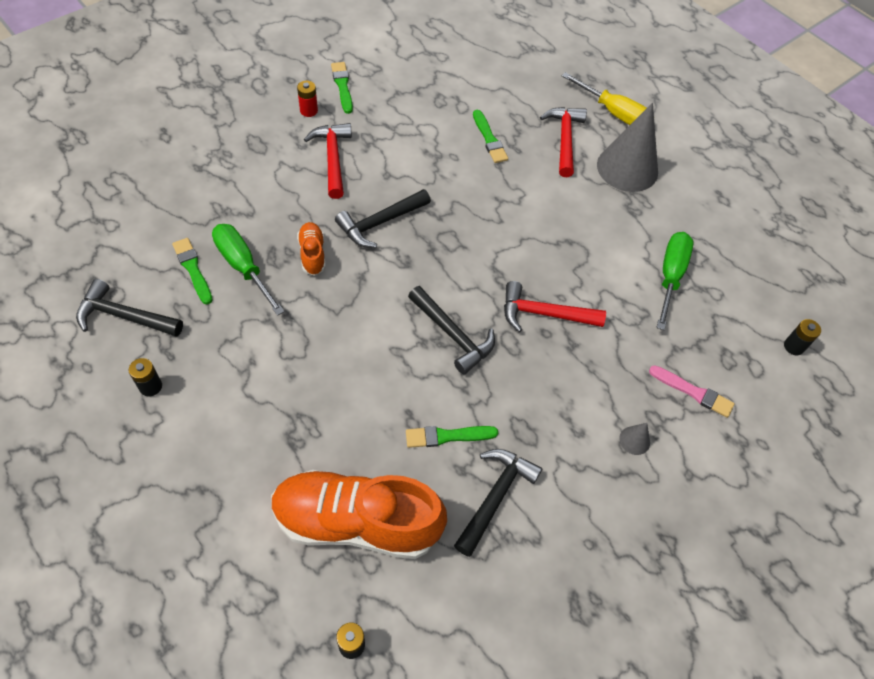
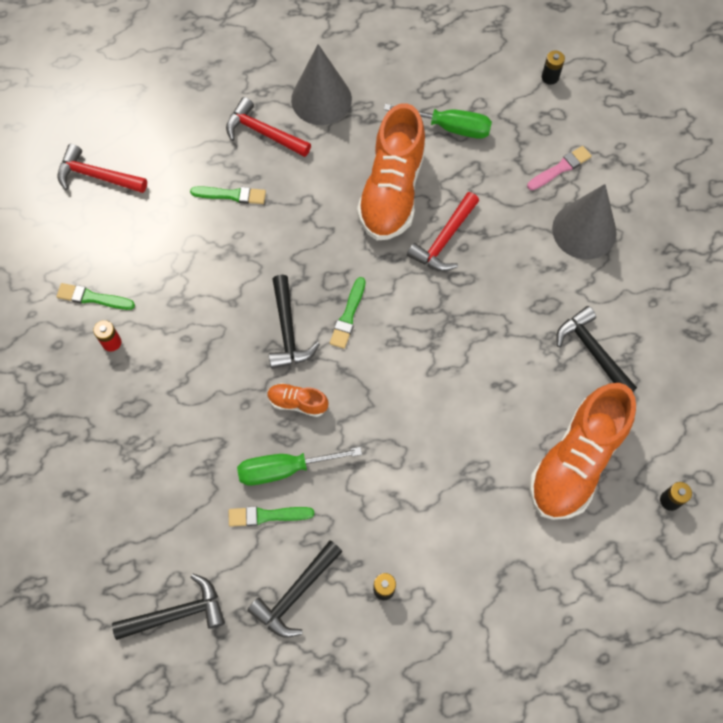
camera: 60 degrees left, 10 degrees up
(333, 158) = (188, 343): red hammer -> red hammer (97, 176)
(447, 436) = (528, 364): green brush -> green brush (348, 315)
(452, 335) = (435, 320): black hammer -> black hammer (177, 613)
(569, 253) = (392, 191): none -> orange shoe
(614, 113) = (252, 76): yellow screwdriver -> none
(634, 440) = (584, 230): grey cone -> grey cone, size x2.48
(670, 277) = (449, 127): green screwdriver -> green screwdriver turned 150 degrees clockwise

